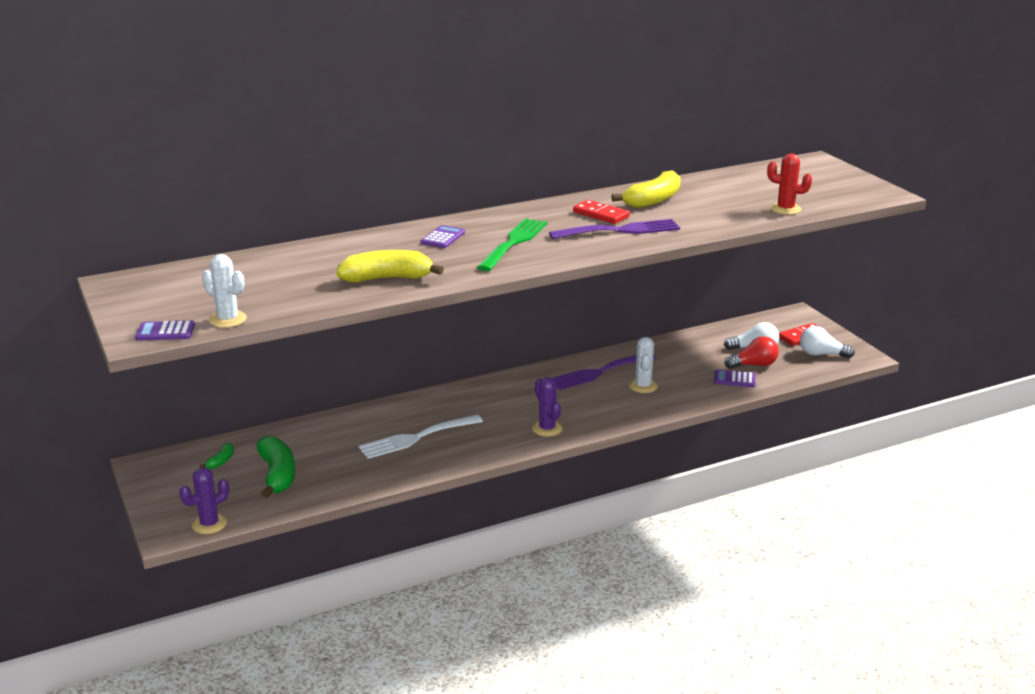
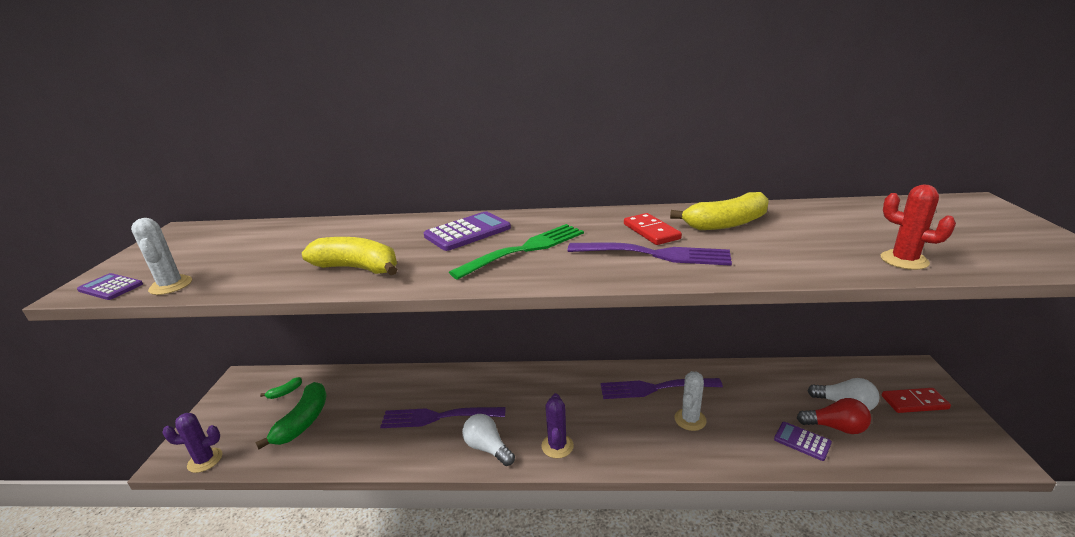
camera: 30 degrees right, 0 degrees up
(416, 438) = (437, 417): white fork -> purple fork
(443, 237) = (467, 232): purple calculator -> purple calculator, size x1.61
(821, 354) = (934, 435): white light bulb -> white light bulb (487, 448)

